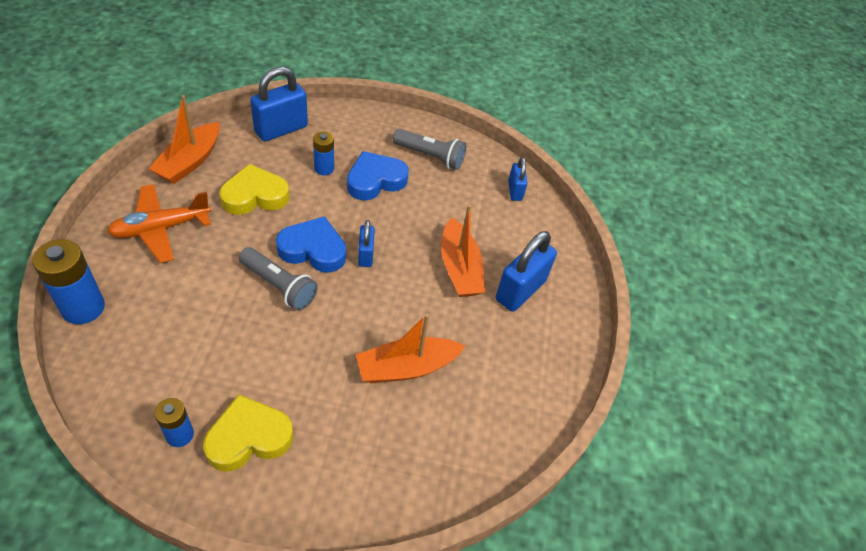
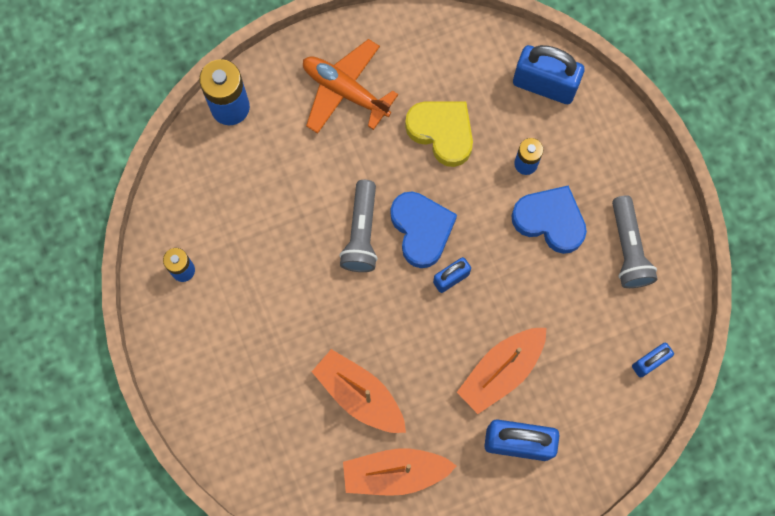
camera: 65 degrees right, 25 degrees up
(190, 161) = (436, 45): orange boat -> orange boat (395, 473)
(249, 437) = (214, 320): yellow heart -> none

